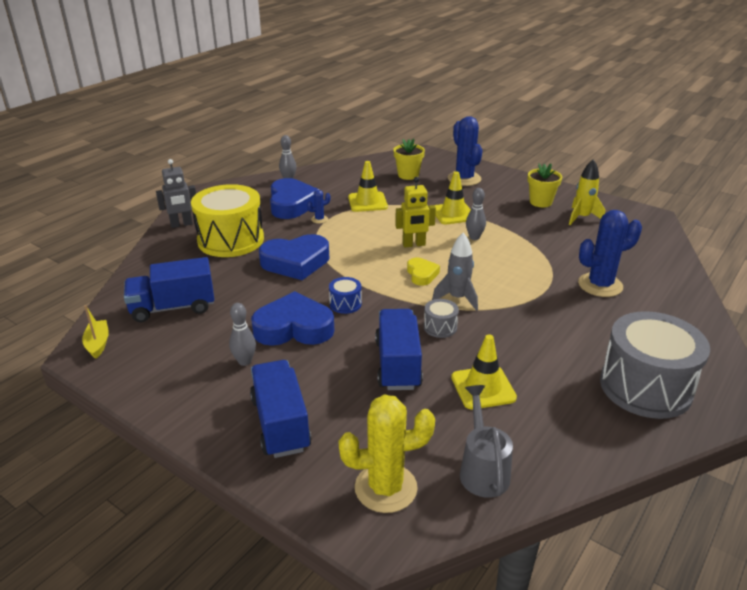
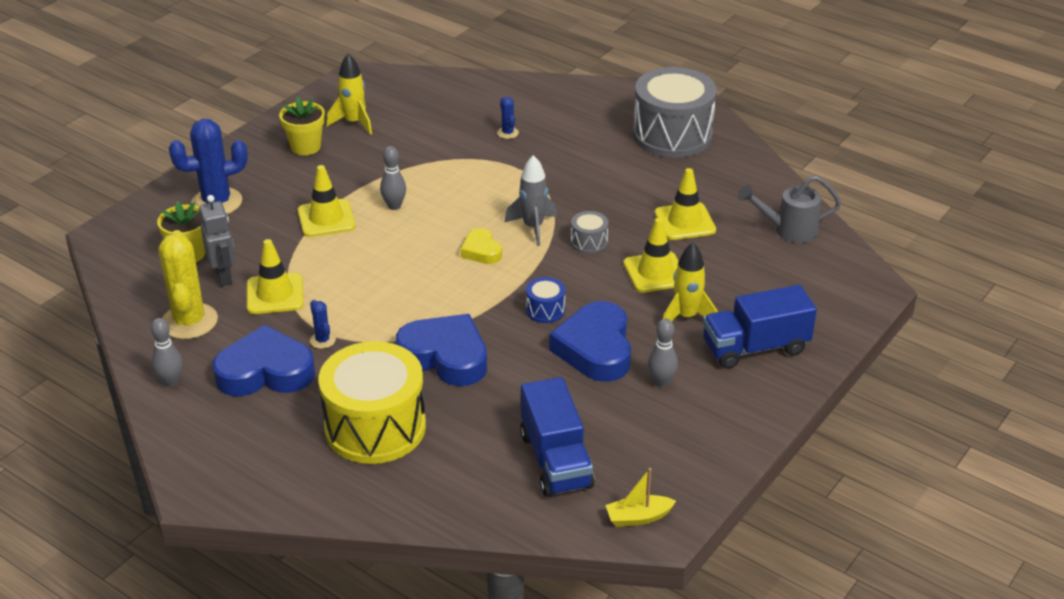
camera: 90 degrees left, 5 degrees up
(181, 224) = (316, 491): grey robot -> grey robot (224, 276)
(296, 262) = (445, 356): blue heart -> blue heart turned 45 degrees counterclockwise
(331, 380) = (686, 317): none -> yellow rocket
(385, 488) = (821, 282): yellow cactus -> yellow cactus (189, 321)
(398, 364) = (655, 272): blue truck -> yellow traffic cone
(414, 244) = (407, 255): yellow robot -> none
(421, 274) = (481, 251): yellow heart -> yellow heart turned 105 degrees counterclockwise
(600, 285) = (507, 133): blue cactus -> blue cactus, size x0.46

